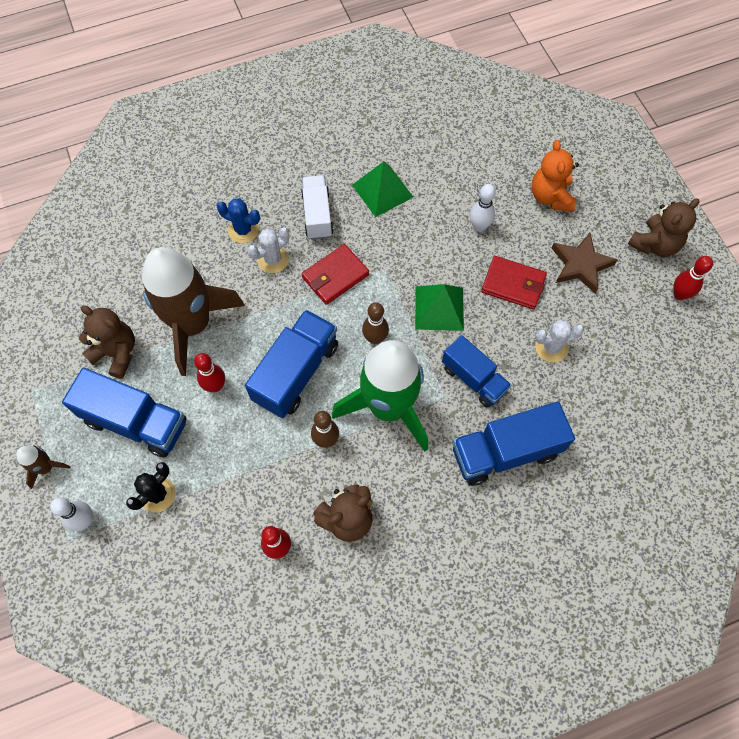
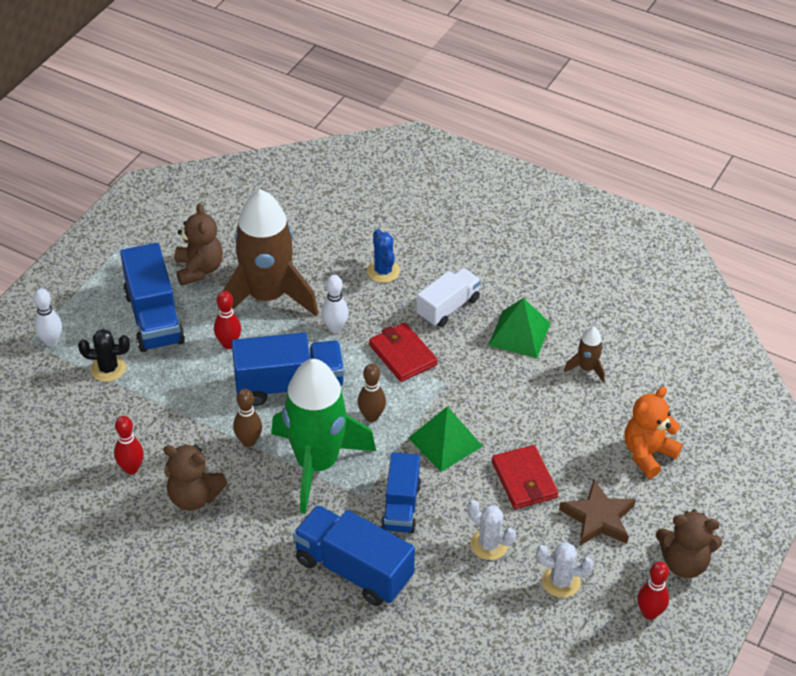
camera: 50 degrees right, 20 degrees down
(46, 467) = (71, 293): brown rocket -> brown rocket (587, 368)
(273, 259) = (376, 306): white cactus -> white cactus (561, 581)
(335, 276) = (403, 355): red wallet -> red wallet turned 45 degrees clockwise
(479, 226) = (557, 421): white bowling pin -> white bowling pin (335, 328)

